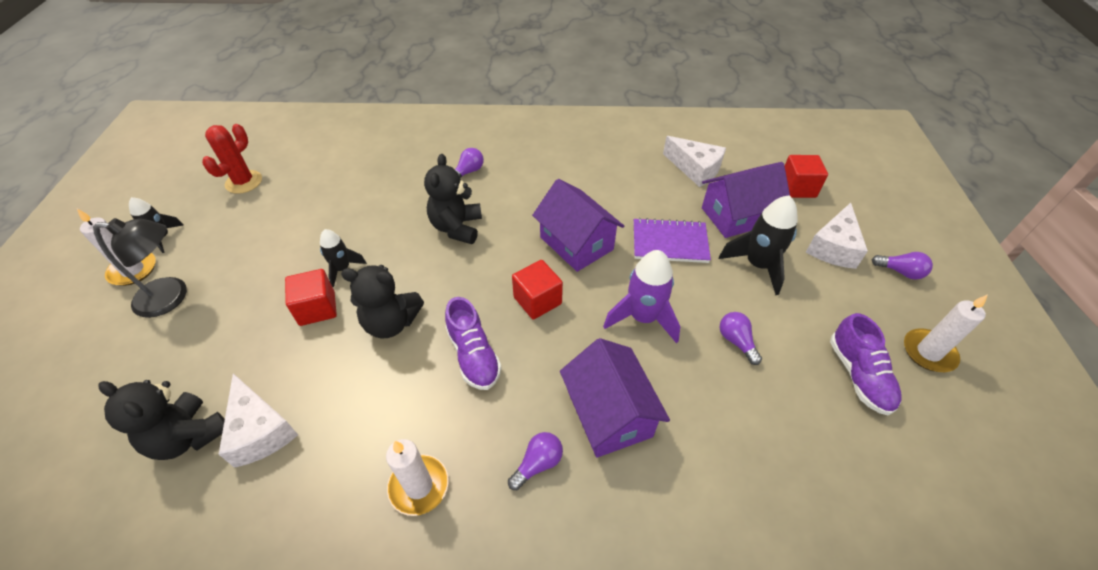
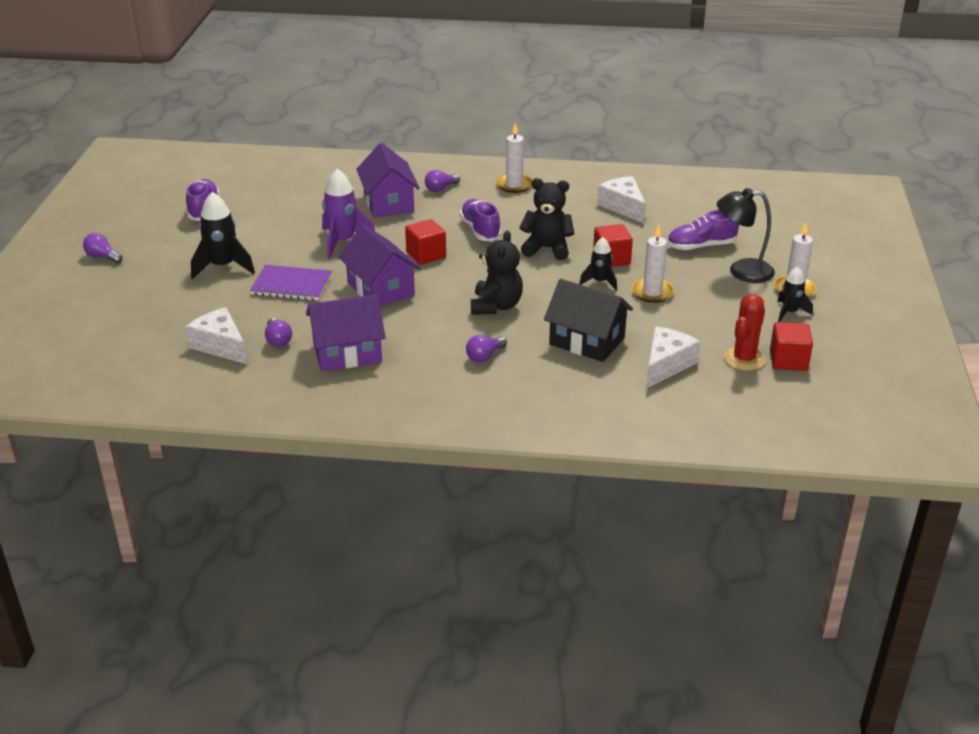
camera: 175 degrees left, 15 degrees down
(188, 436) = (670, 207): black teddy bear -> none
(194, 341) = (701, 246): none -> purple shoe
(376, 192) = (587, 341): none -> black house
(736, 341) = (278, 227): purple light bulb -> purple light bulb (278, 340)
(737, 216) = (210, 302): purple house -> purple house (347, 353)
(797, 188) = (124, 322): red cube -> red cube (788, 360)
(833, 247) = (142, 275): white cheese -> white cheese (666, 365)
(928, 352) = (140, 216): white candle -> white candle (652, 292)

